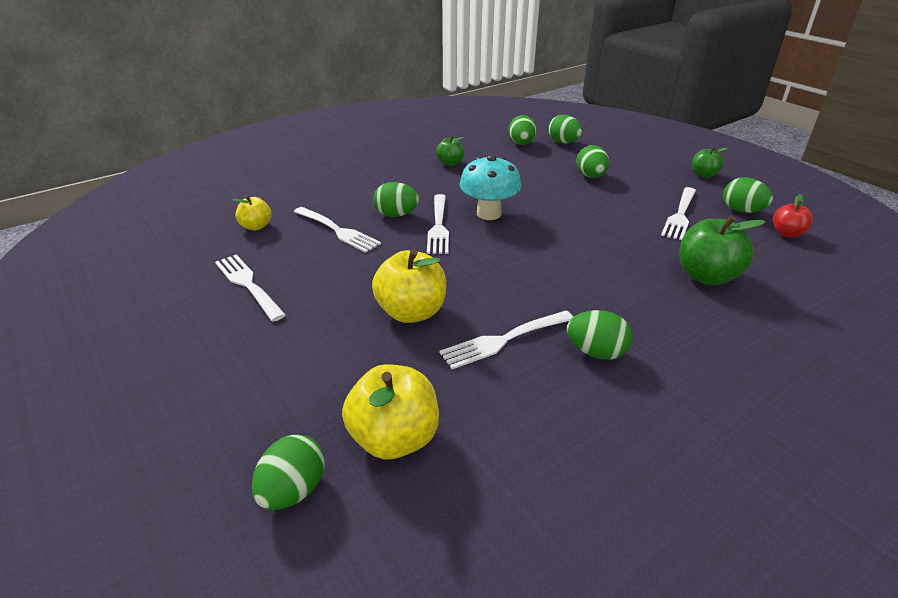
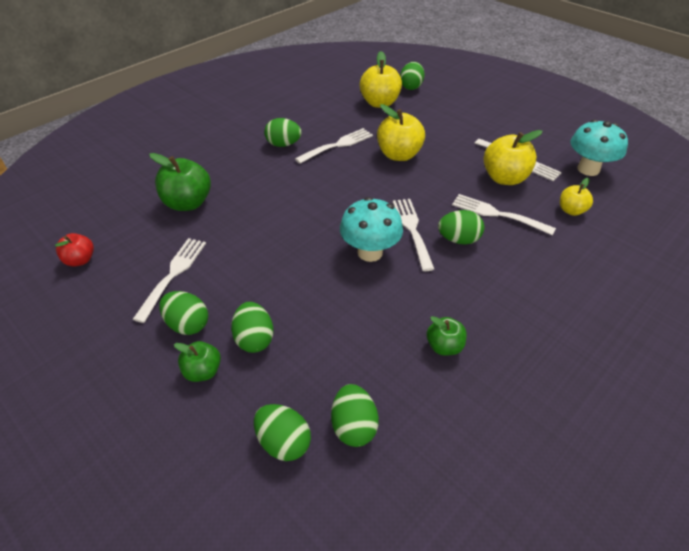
camera: 170 degrees right, 10 degrees up
(174, 264) = (588, 169): none -> turquoise mushroom
(292, 265) = (504, 178): none -> yellow apple
(703, 175) = (98, 364): green apple -> green apple (203, 371)
(741, 211) = (100, 291): green egg -> green egg (188, 324)

